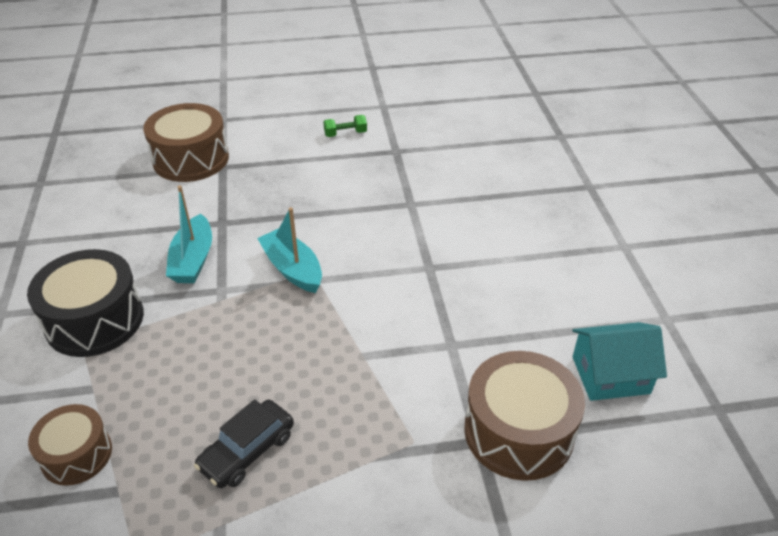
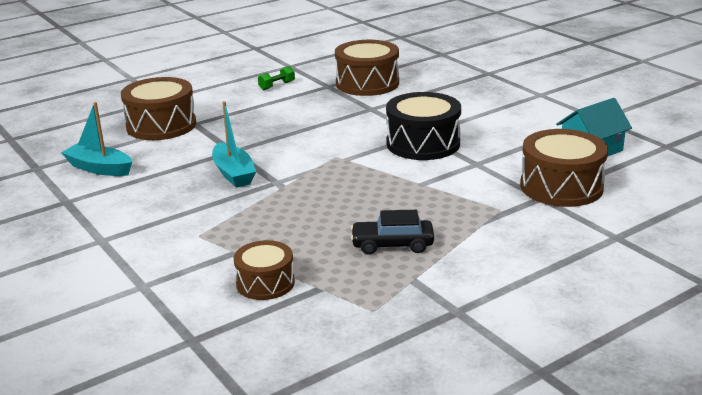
camera: 25 degrees left, 15 degrees down
(95, 320) = (191, 221): black drum -> black drum (423, 143)
(247, 451) = (392, 245): black car -> black car turned 75 degrees clockwise
(292, 269) = (320, 159): turquoise boat -> turquoise boat (99, 168)
(439, 160) = (367, 83): none -> brown drum

